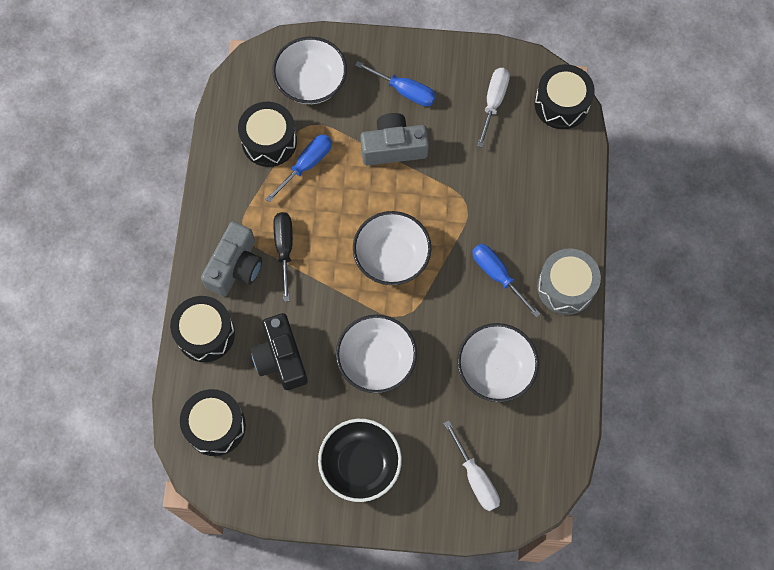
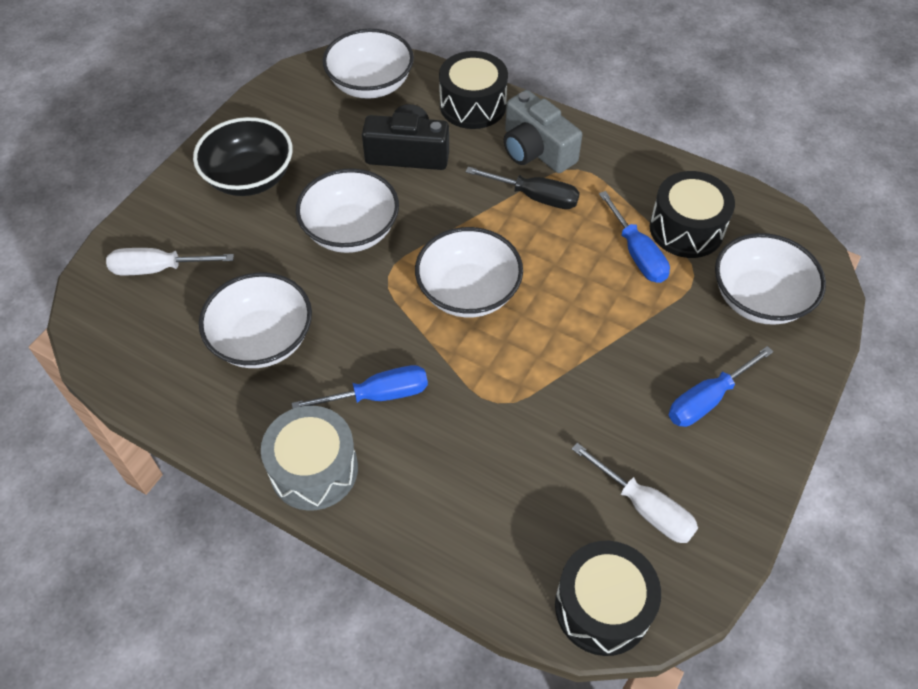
camera: 115 degrees right, 15 degrees down
(215, 426) = (370, 84): black drum -> white bowl
(393, 147) = (622, 352): grey camera -> none

